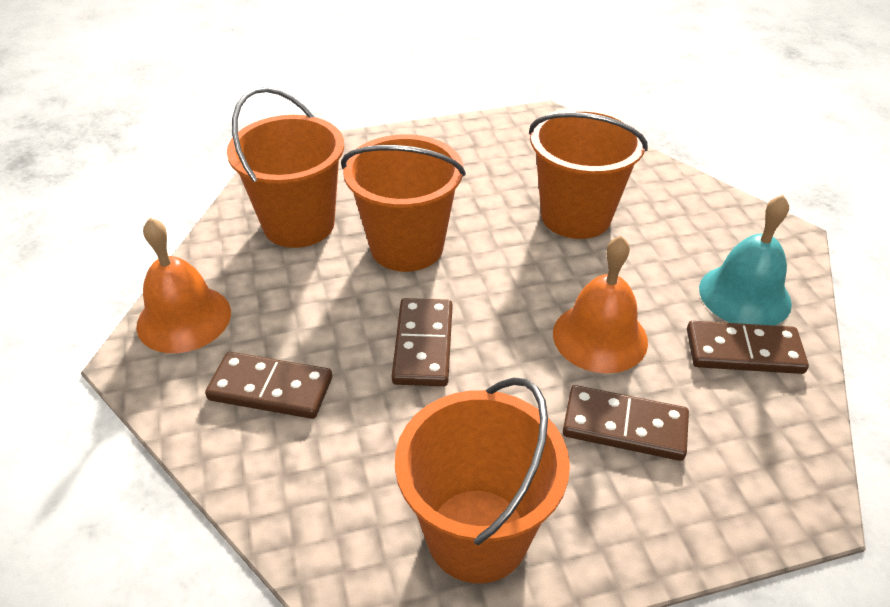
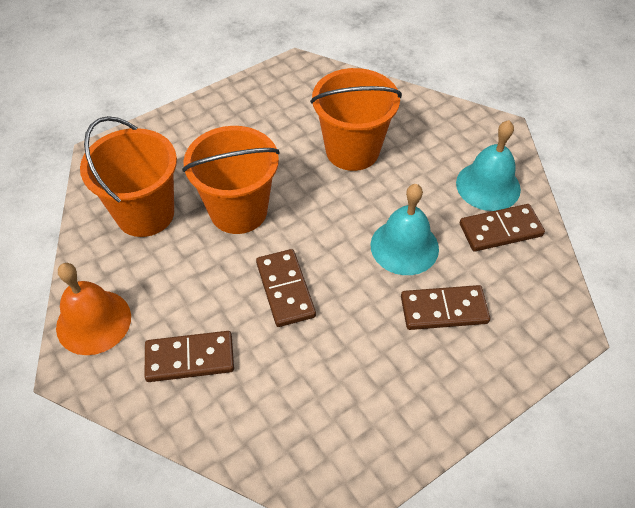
camera: 20 degrees left, 10 degrees up
(477, 534) = (379, 418): orange bucket -> none
(600, 337) = (404, 246): orange bell -> turquoise bell

